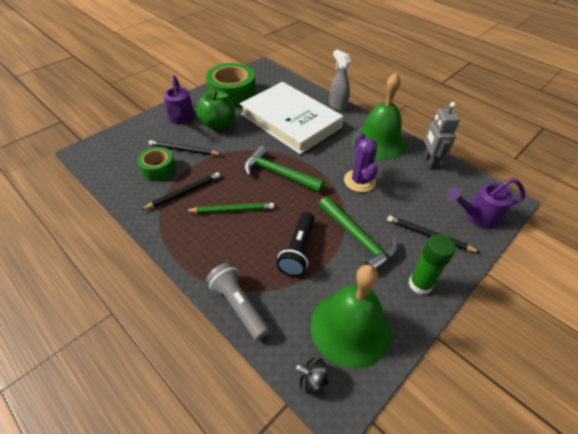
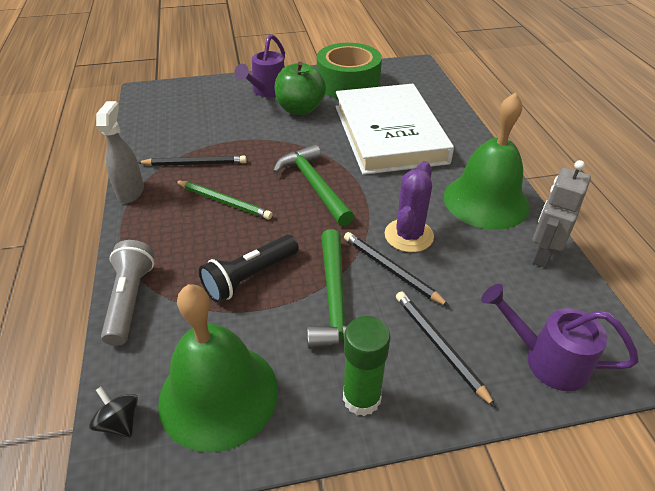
camera: 35 degrees right, 5 degrees down
(158, 169) = (194, 132): green tape -> none
(184, 150) = (238, 123): black pencil -> black pencil (391, 270)
(337, 106) = (471, 137): grey spray bottle -> grey spray bottle (131, 192)

